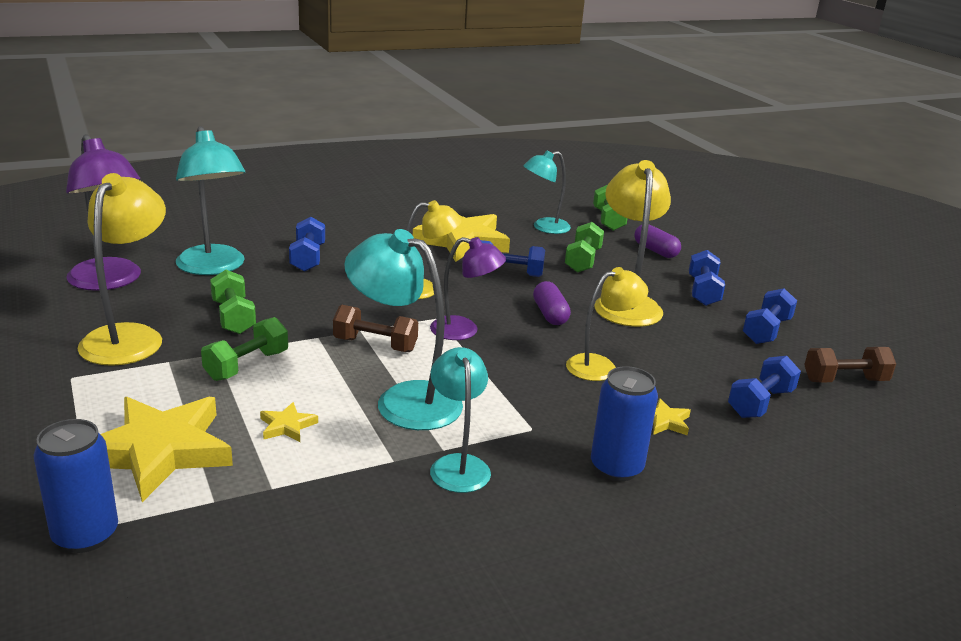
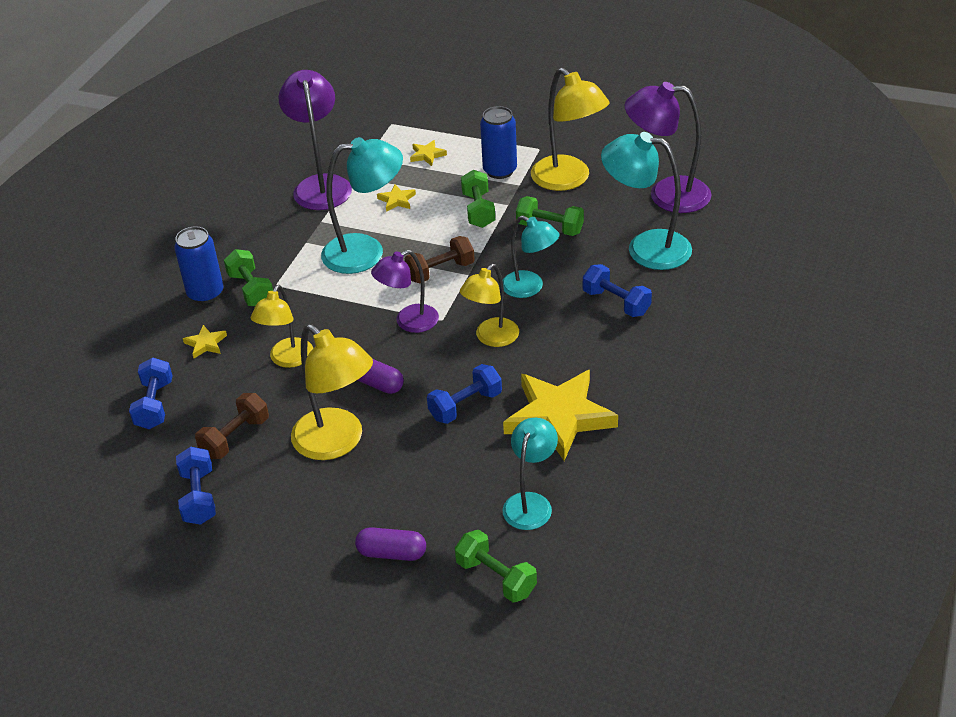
camera: 140 degrees right, 15 degrees up
(85, 535) = (388, 120): blue can -> blue can (500, 171)
(159, 451) = (427, 155): yellow star -> yellow star, size x0.41
(321, 504) = (321, 185): none -> purple lamp
(457, 465) = (287, 240): turquoise lamp -> turquoise lamp (530, 288)
(582, 260) = (434, 475): green dumbbell -> green dumbbell (251, 290)
(703, 291) = (291, 515): blue dumbbell -> none
(844, 380) = (104, 477): brown dumbbell -> brown dumbbell (235, 438)

